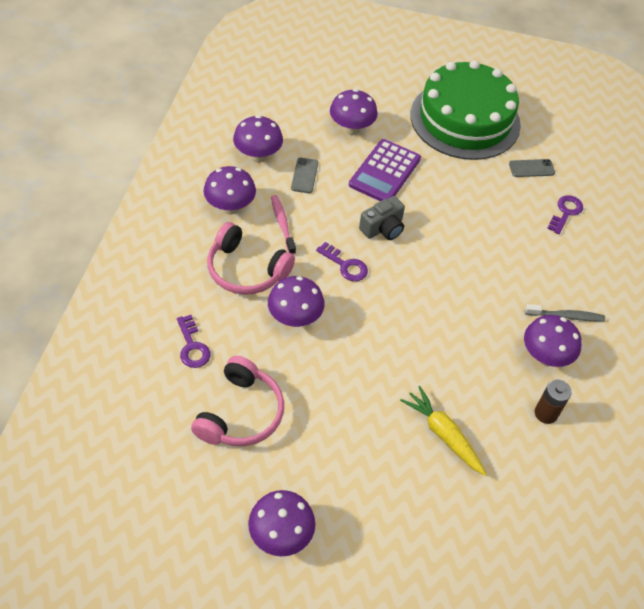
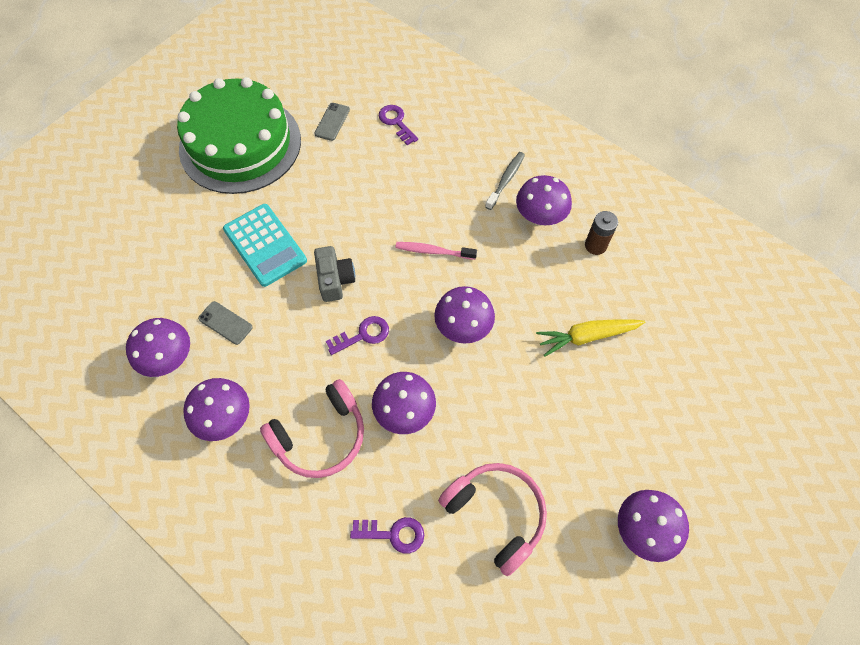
camera: 60 degrees left, 10 degrees up
(282, 224) = (278, 373): pink toothbrush -> pink toothbrush (433, 251)
(351, 129) = (189, 249): purple mushroom -> purple mushroom (463, 327)
(384, 172) = (265, 245): purple calculator -> turquoise calculator

